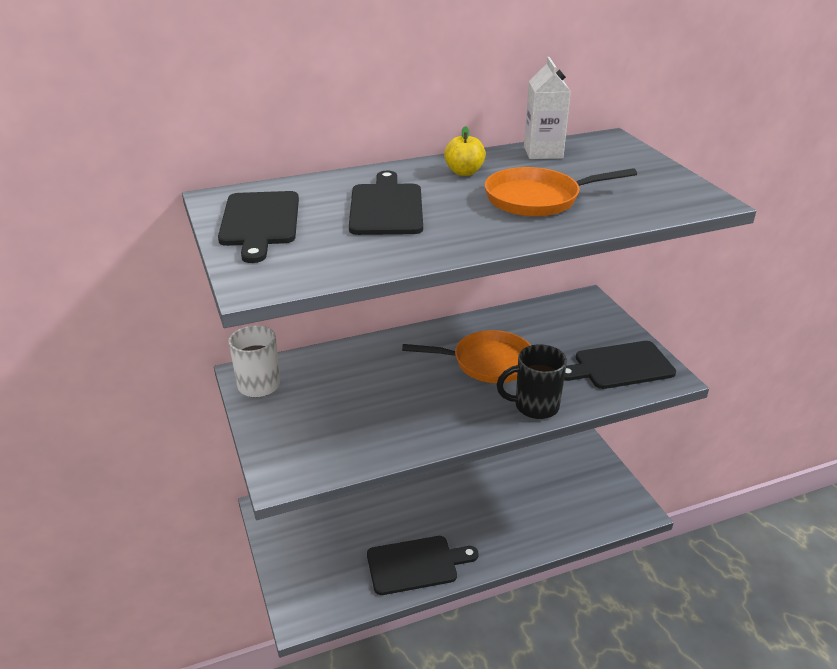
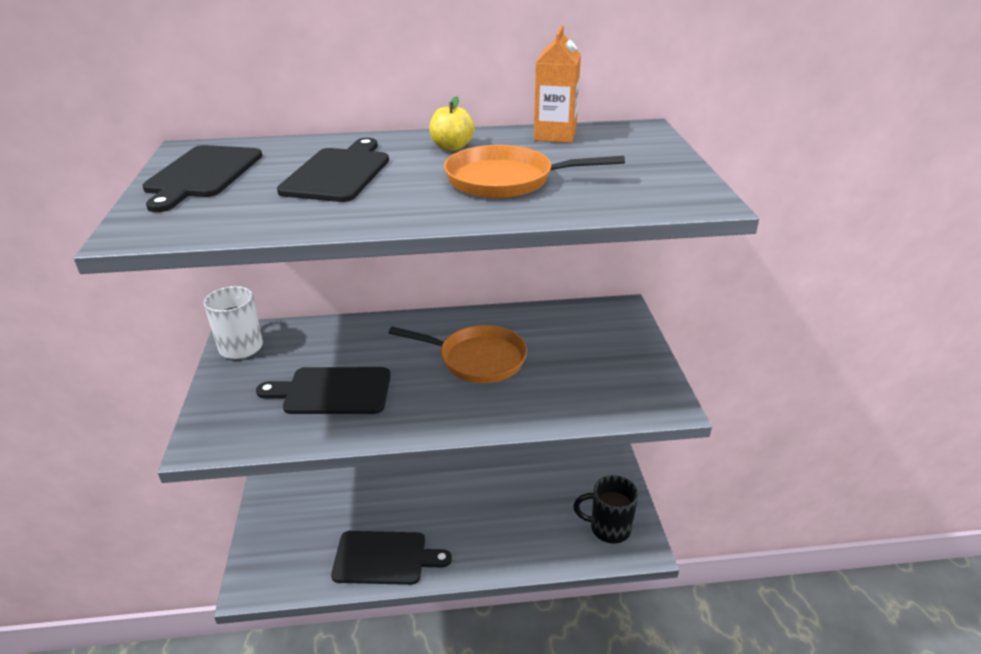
camera: 15 degrees right, 0 degrees up
(535, 406) = (500, 414): black mug -> black mug (608, 528)
(543, 152) = (555, 135): white carton -> orange carton
(620, 366) = (619, 385): black cutting board -> black cutting board (332, 391)

